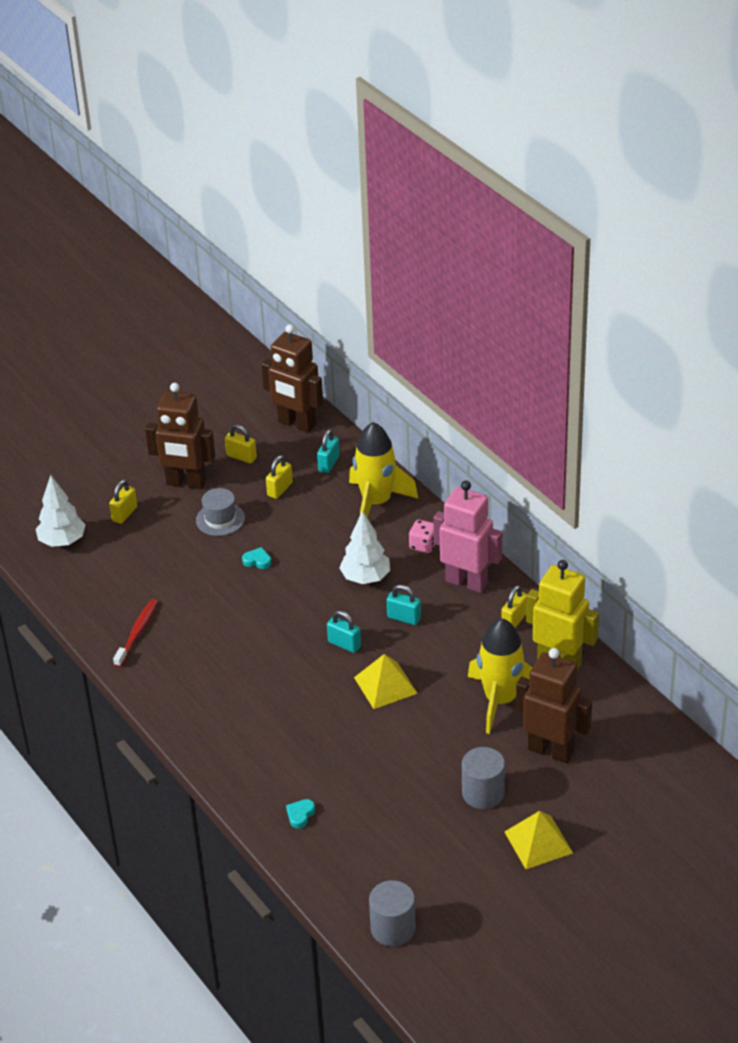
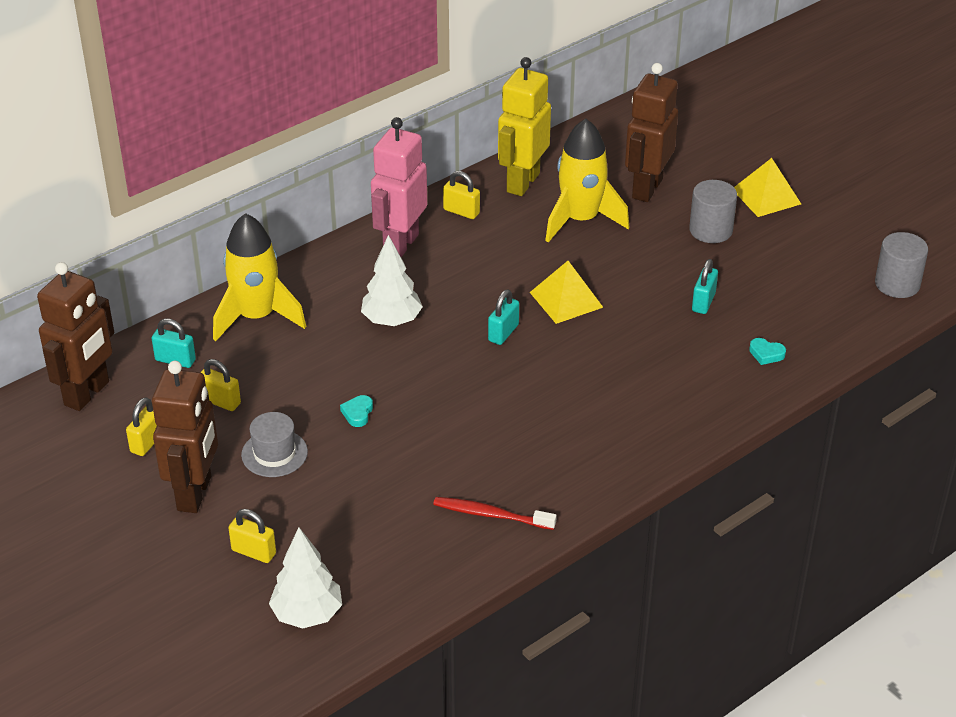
camera: 95 degrees left, 0 degrees up
(404, 618) = (459, 289): turquoise padlock -> turquoise padlock (703, 302)
(423, 545) = (337, 277): pink dice -> none

